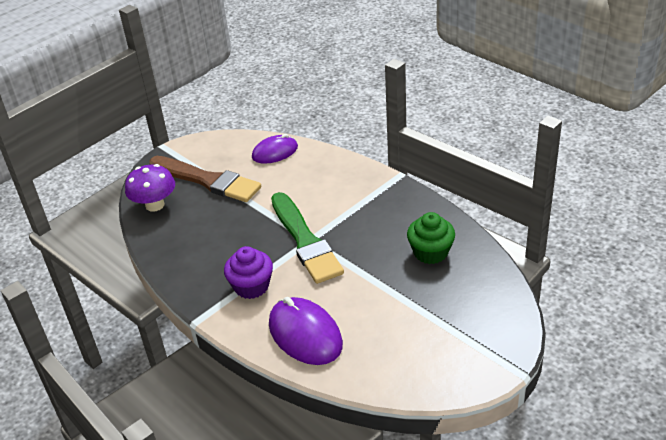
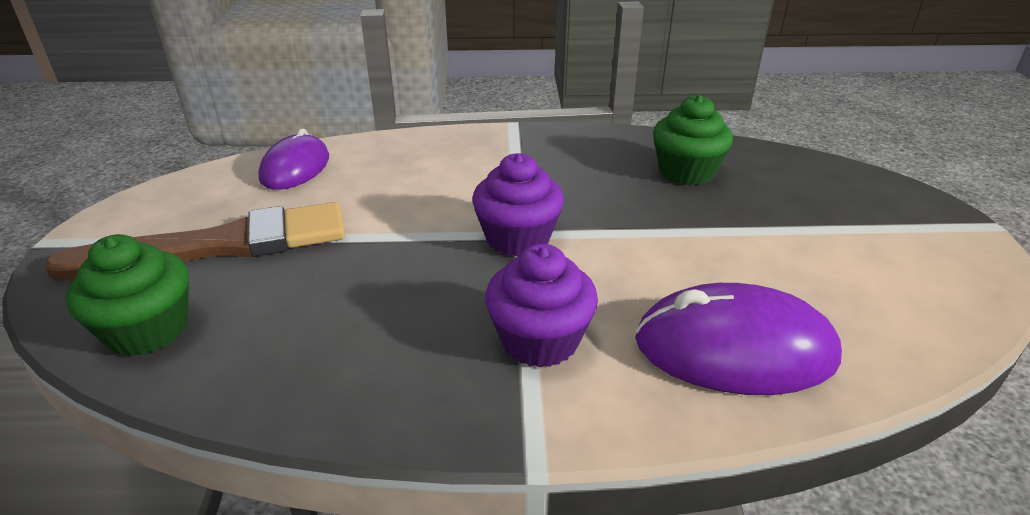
camera: 50 degrees left, 5 degrees down
(155, 205) = (147, 330): purple mushroom -> green cupcake
(305, 241) = (517, 238): green brush -> purple cupcake

